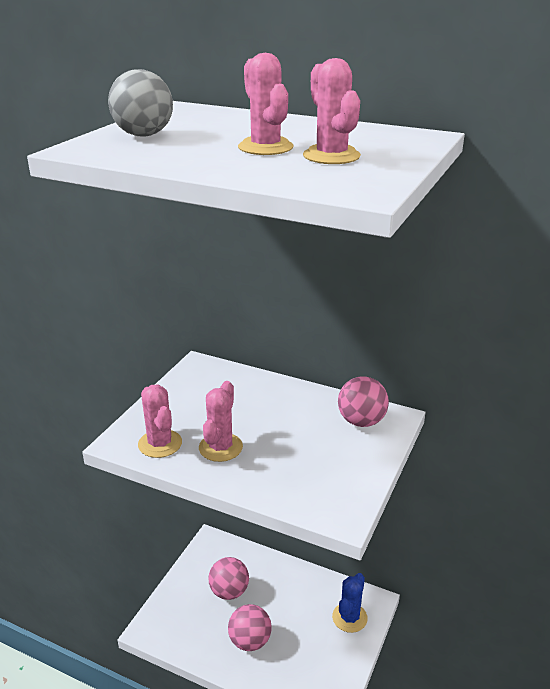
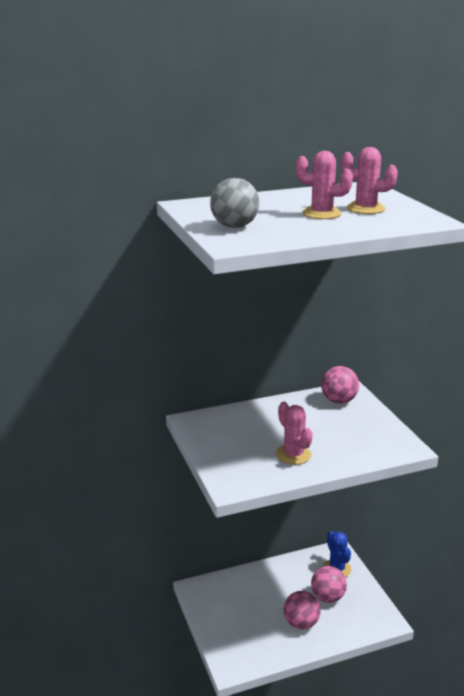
camera: 45 degrees left, 5 degrees down
(160, 444) = (256, 473): pink cactus -> none
(229, 591) = (250, 607): pink ball -> pink ball (327, 597)

